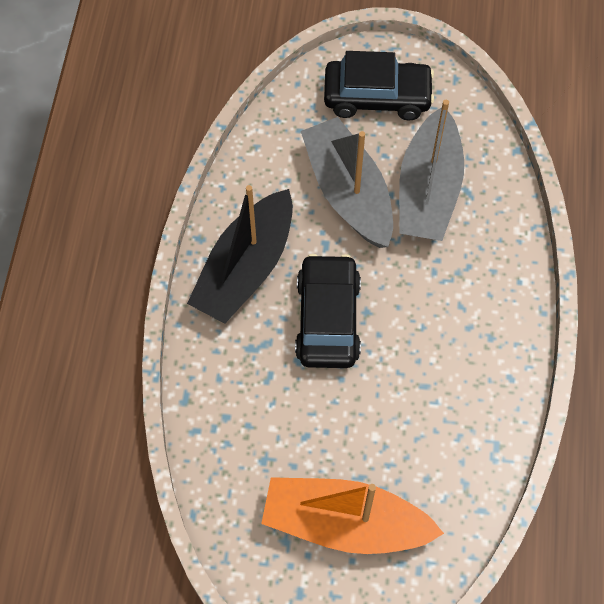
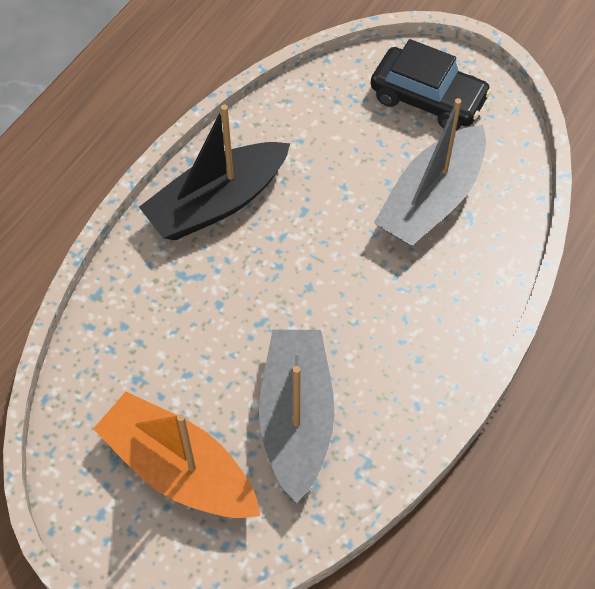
camera: 25 degrees right, 5 degrees down
(328, 319) = (268, 278): black car -> none
(348, 192) = (352, 173): grey boat -> grey boat (296, 418)

